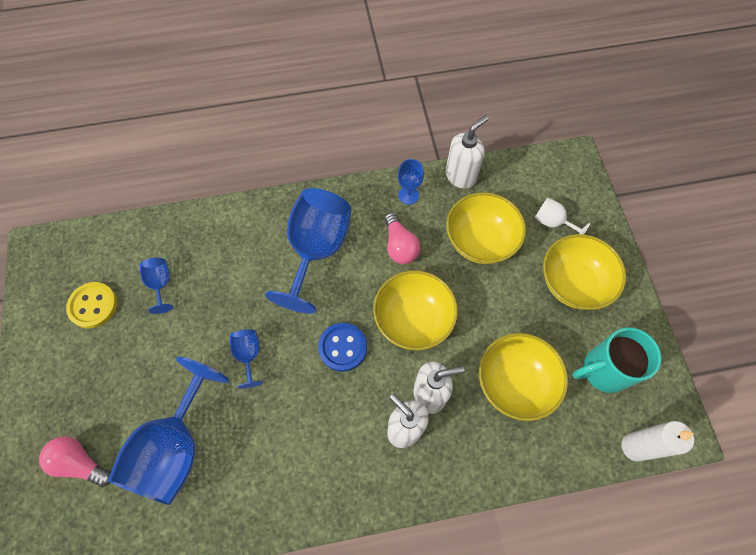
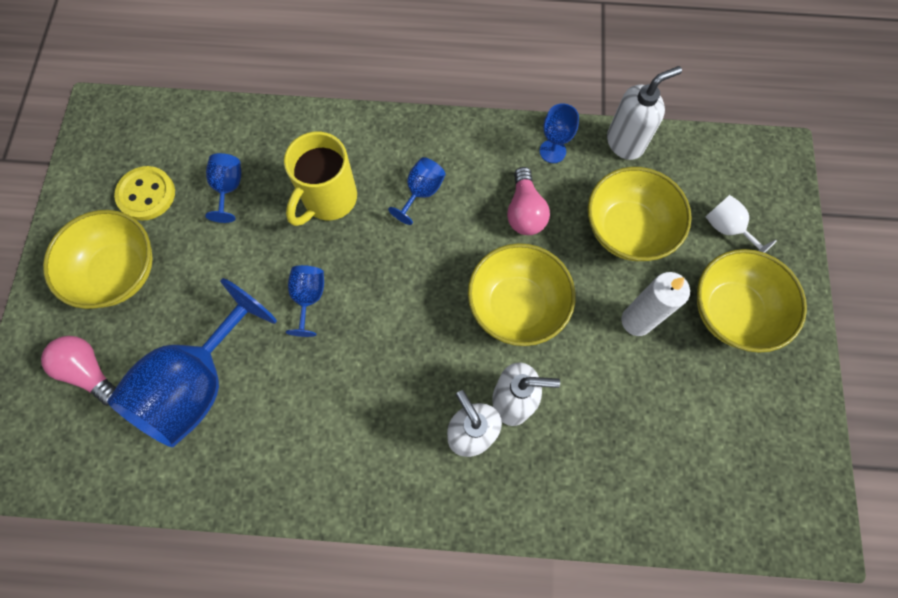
camera: 15 degrees right, 5 degrees up
(244, 273) = (328, 199): none -> yellow mug
(316, 250) = (421, 192): blue goblet -> blue goblet, size x0.45
(342, 347) = (422, 317): blue button -> none
(515, 383) = (621, 415): yellow bowl -> yellow bowl (119, 272)
(603, 370) = (739, 430): turquoise mug -> none
(634, 447) = (751, 534): white candle -> white candle (636, 321)

